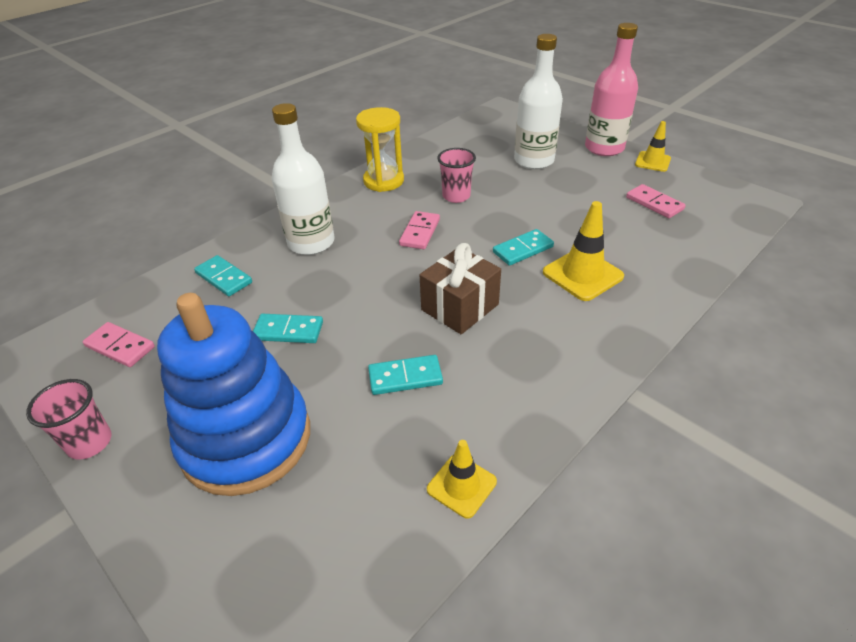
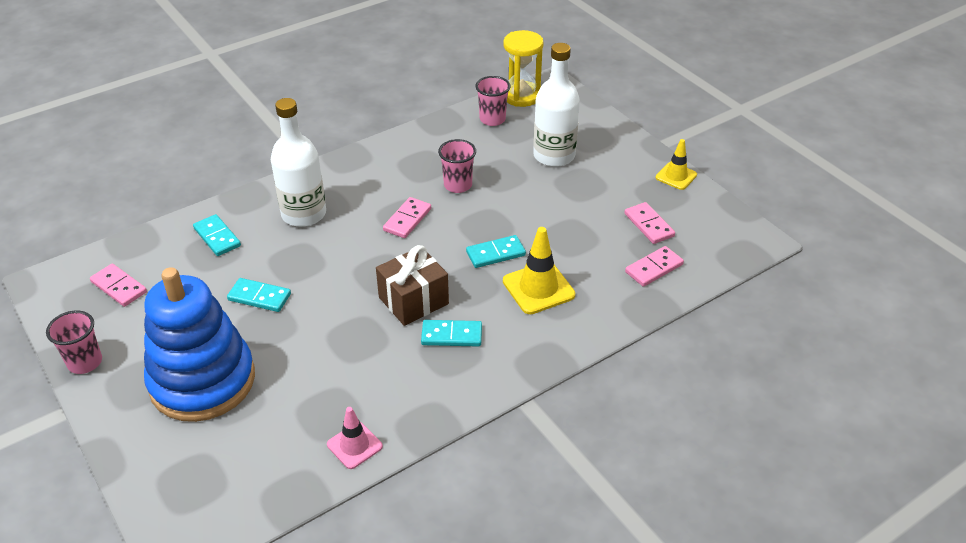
camera: 10 degrees right, 0 degrees up
(383, 181) = (394, 156): yellow hourglass -> yellow hourglass (521, 96)
(405, 377) = (343, 354): turquoise domino -> turquoise domino (451, 335)
(461, 485) = (354, 445): yellow traffic cone -> pink traffic cone
(463, 141) = (492, 119): none -> pink cup
(604, 148) = (635, 151): pink bottle -> none
(683, 239) = (654, 268): none -> pink domino

